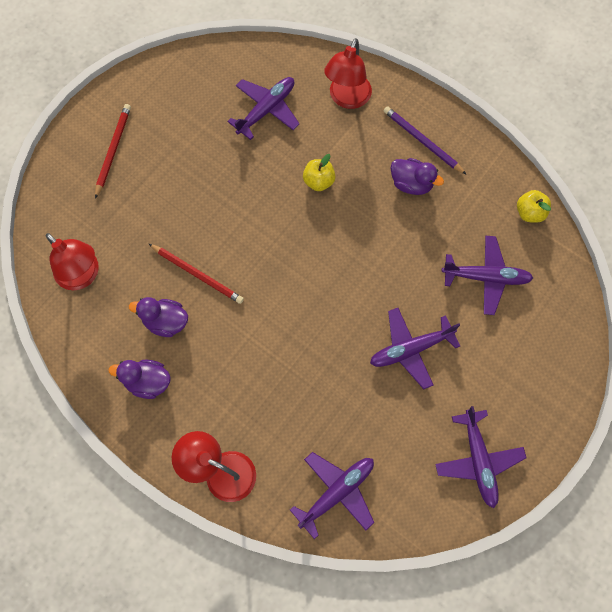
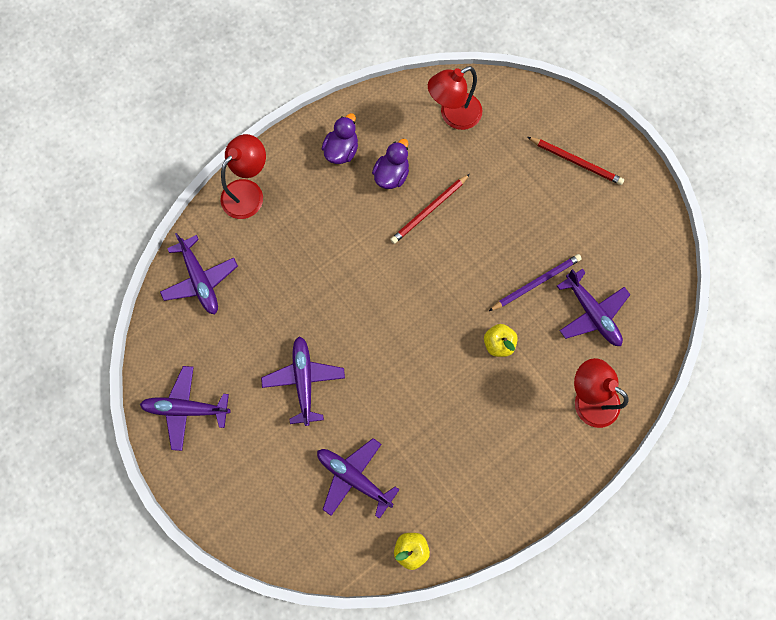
camera: 105 degrees right, 5 degrees up
(411, 184) = (473, 435): purple duck -> none
(422, 141) = (520, 462): purple pencil -> purple pencil (535, 283)
(486, 277) = (354, 477): purple plane -> purple plane turned 105 degrees clockwise

